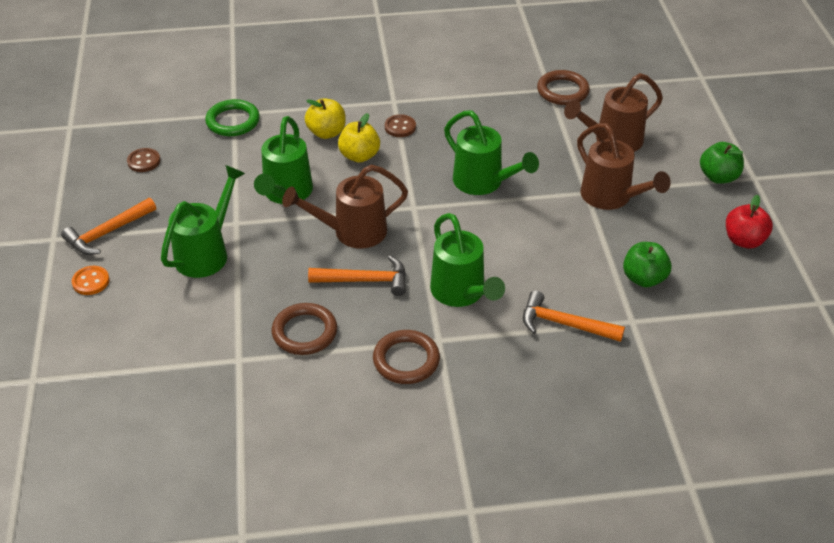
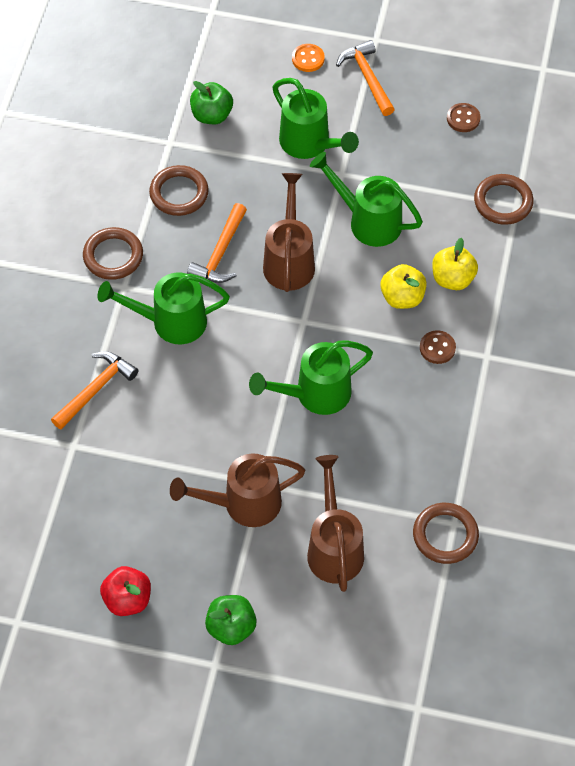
camera: 110 degrees right, 15 degrees up
(233, 121) = (503, 202): green ring -> brown ring
(644, 278) = (119, 480): green apple -> green apple (212, 115)

